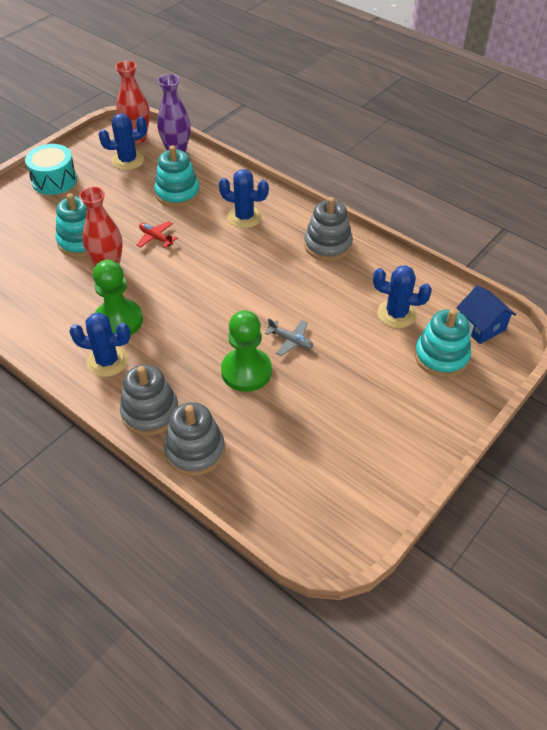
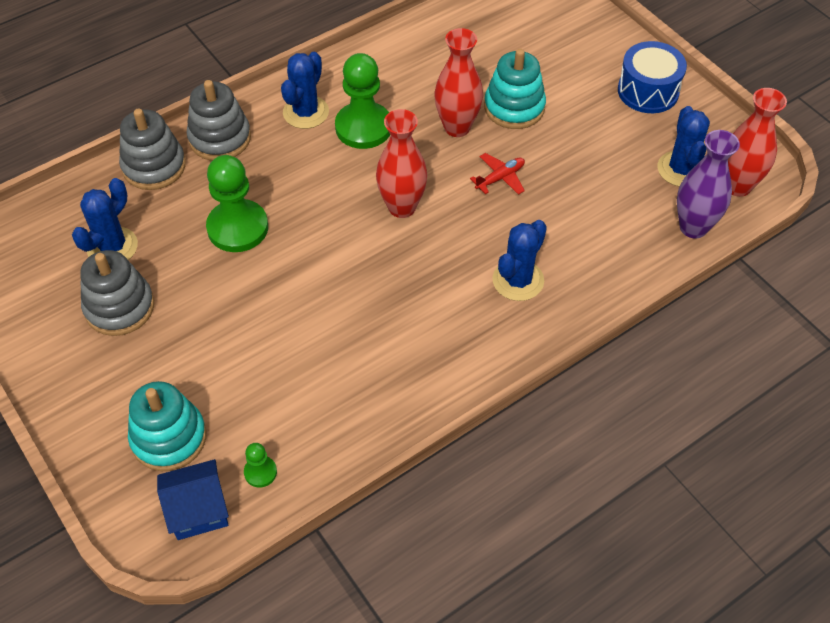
camera: 105 degrees right, 5 degrees up
(54, 180) = (648, 91): turquoise drum -> blue drum
(177, 193) = (591, 214): turquoise stacking toy -> none
(197, 282) = (402, 207): none -> red vase
(291, 341) = (266, 280): grey plane -> none
(327, 245) = (427, 366): grey stacking toy -> grey stacking toy (119, 307)
(396, 314) = (263, 410): blue cactus -> blue cactus (112, 247)
(440, 304) = (260, 472): none -> green pawn

